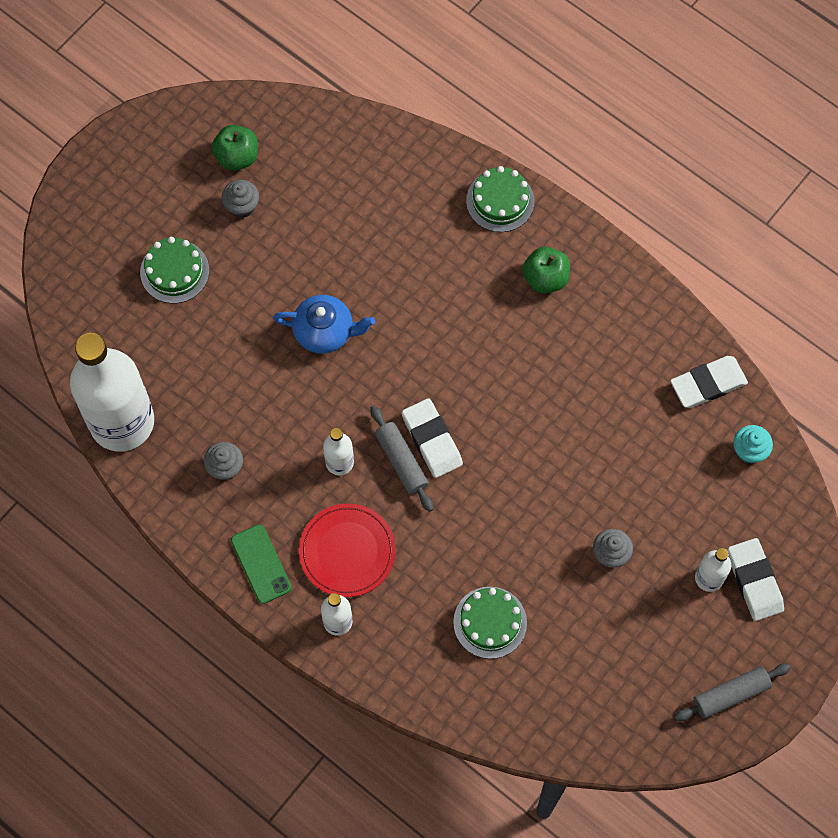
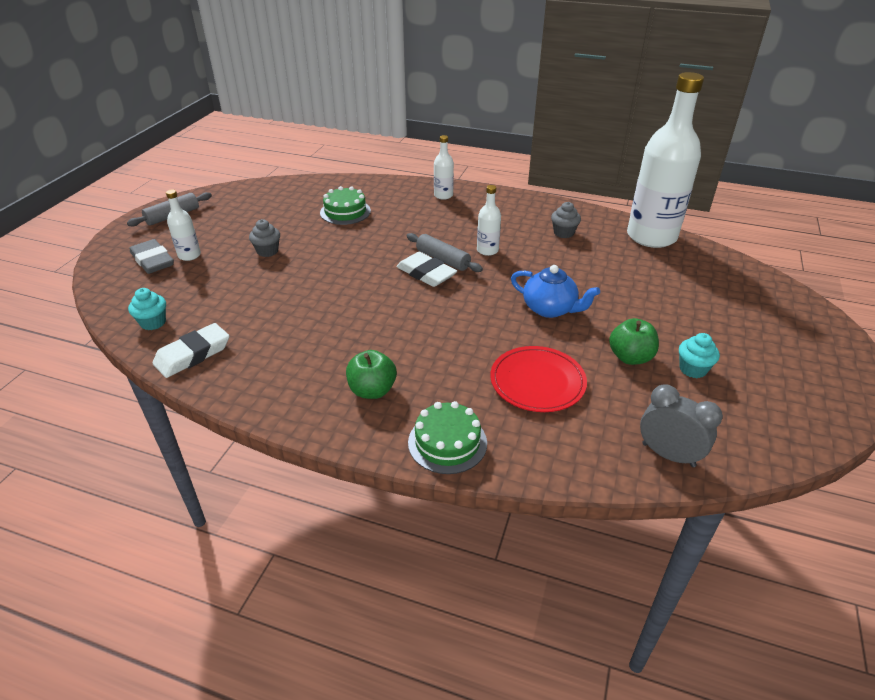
camera: 160 degrees right, 30 degrees down
(174, 271) = (701, 314): green cake -> none
(237, 157) = (737, 406): green apple -> green apple (630, 357)
(242, 206) = (693, 369): grey cupcake -> turquoise cupcake
(261, 564) = (506, 204): green phone -> none
(325, 332) = (550, 309): blue teapot -> blue teapot turned 135 degrees counterclockwise
(330, 132) = (668, 455): none -> grey clock
(347, 551) = (455, 218): red plate -> red plate (537, 382)
(754, 581) = (152, 261): white eraser -> grey eraser

